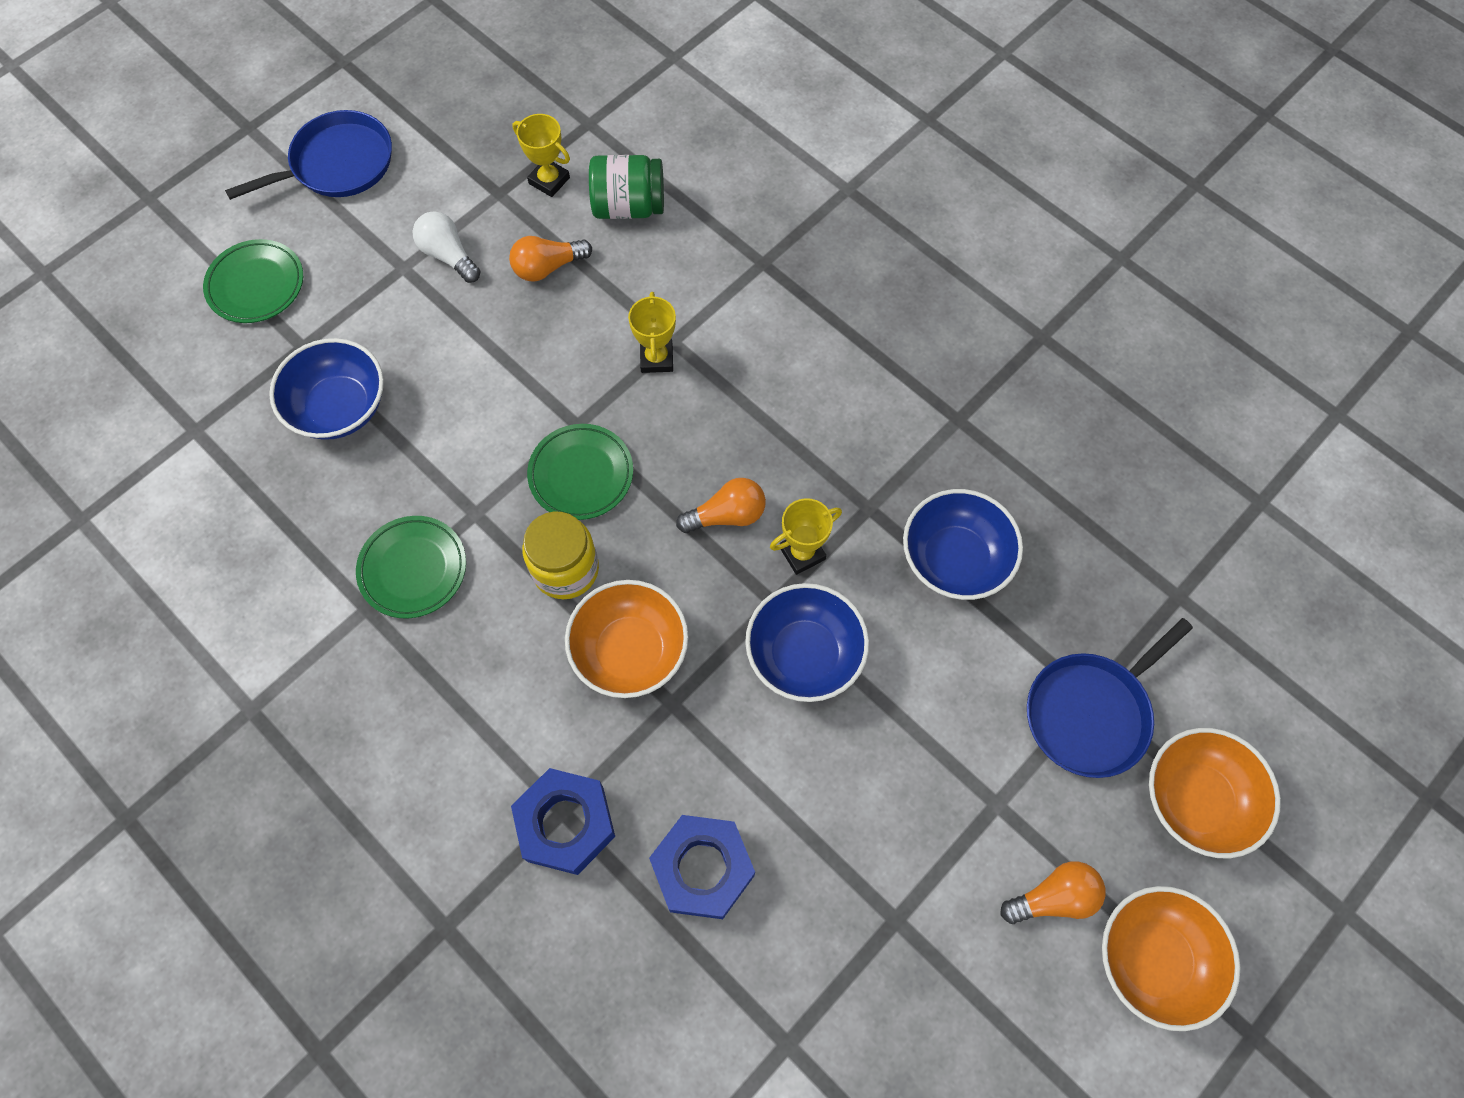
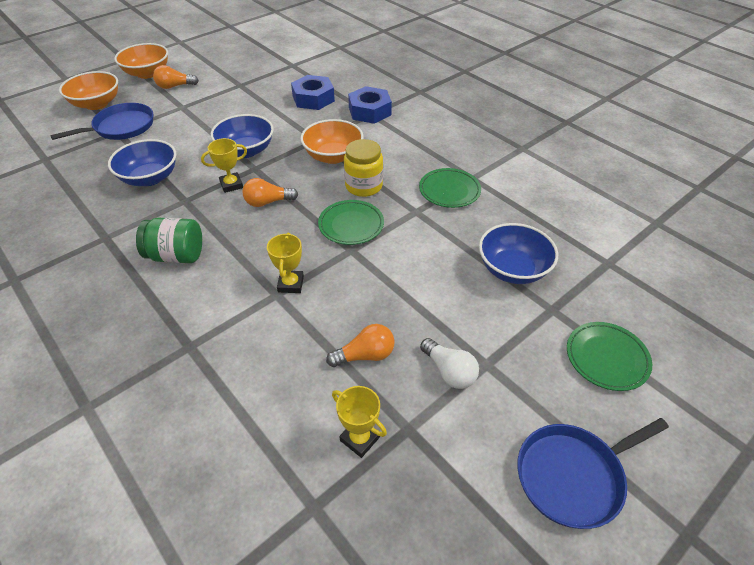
camera: 175 degrees left, 20 degrees down
(629, 206) = (289, 405): green jar -> green jar (176, 255)

